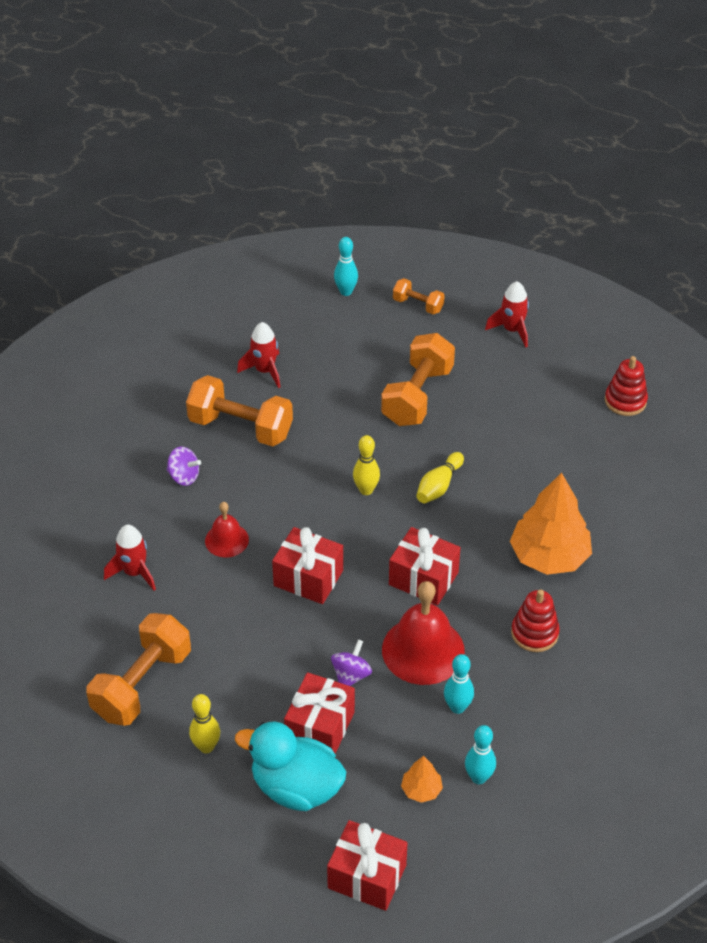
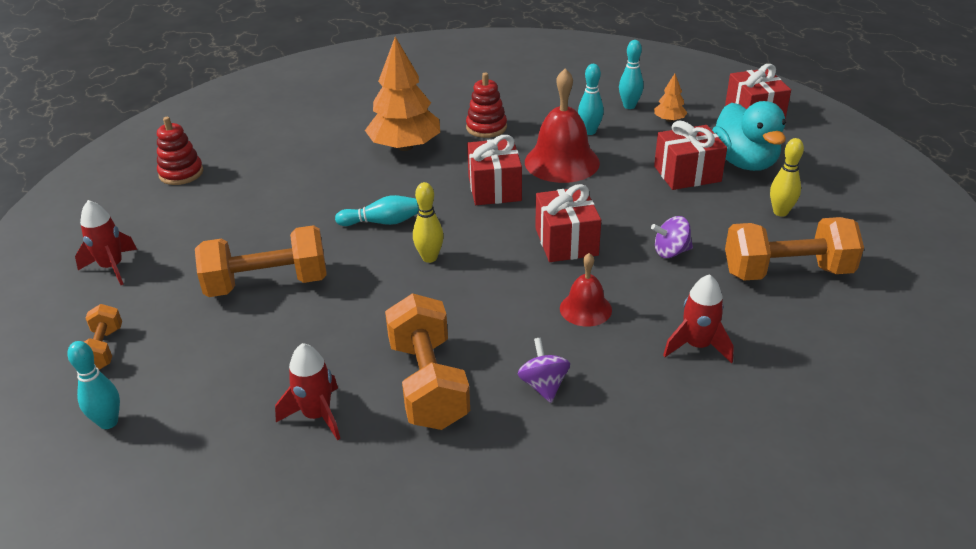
camera: 125 degrees left, 10 degrees down
(351, 675) = (627, 181): purple spinning top -> purple spinning top (671, 252)
(439, 486) = (382, 222): yellow bowling pin -> turquoise bowling pin

